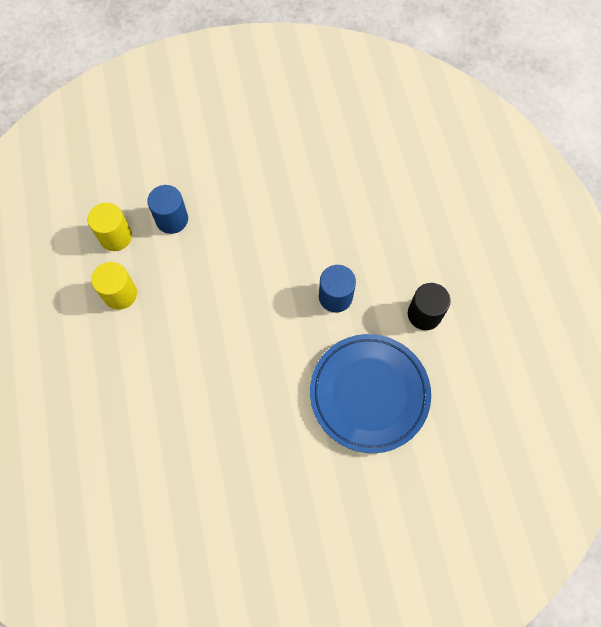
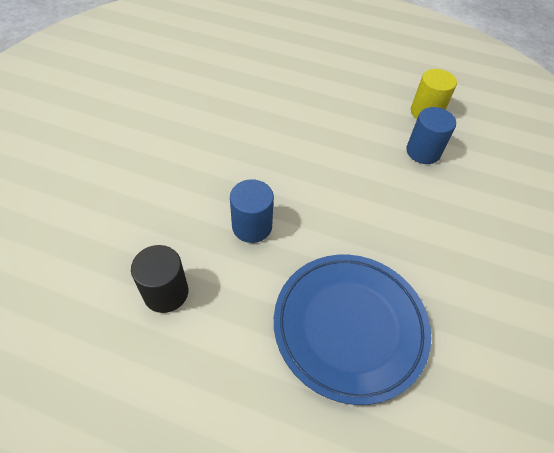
camera: 120 degrees right, 15 degrees down
(120, 294) = (367, 94): yellow cylinder -> none
(369, 394) = (140, 197): blue plate -> blue plate (349, 327)

